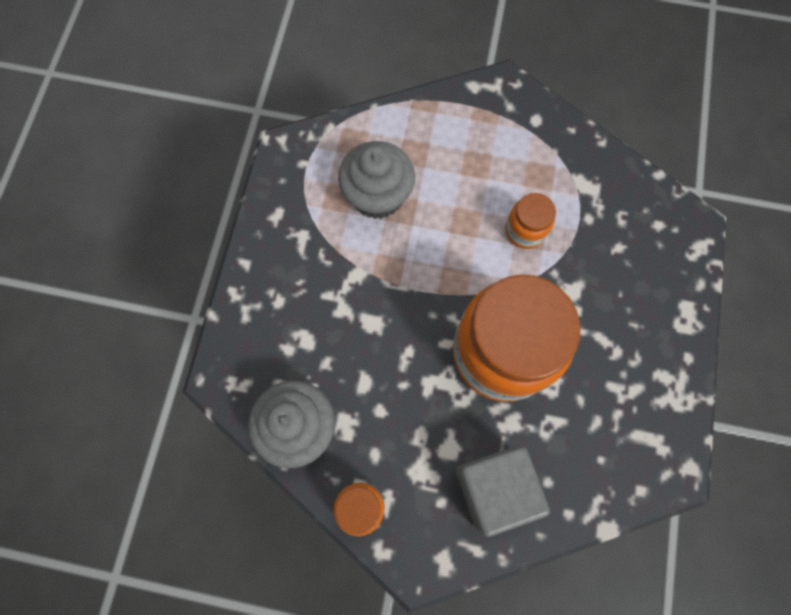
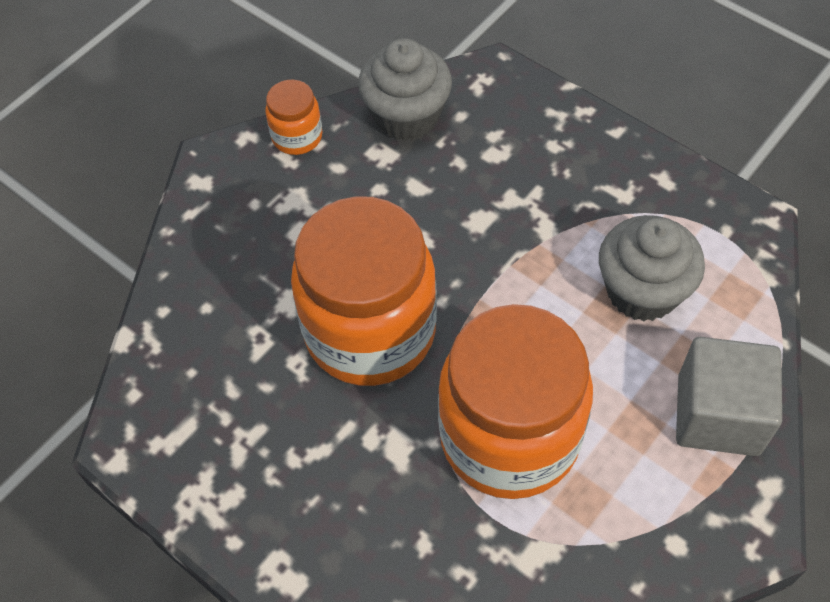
camera: 120 degrees right, 15 degrees down
(494, 488) = (235, 255): grey cube -> grey cube (718, 414)
(525, 230) = (509, 437): orange jar -> orange jar, size x2.28

